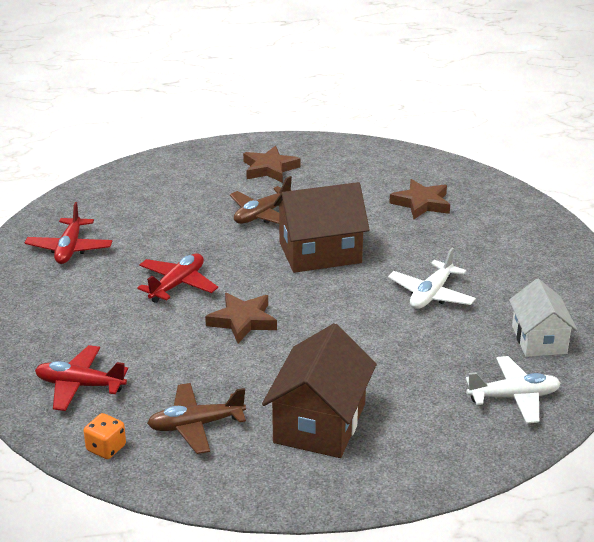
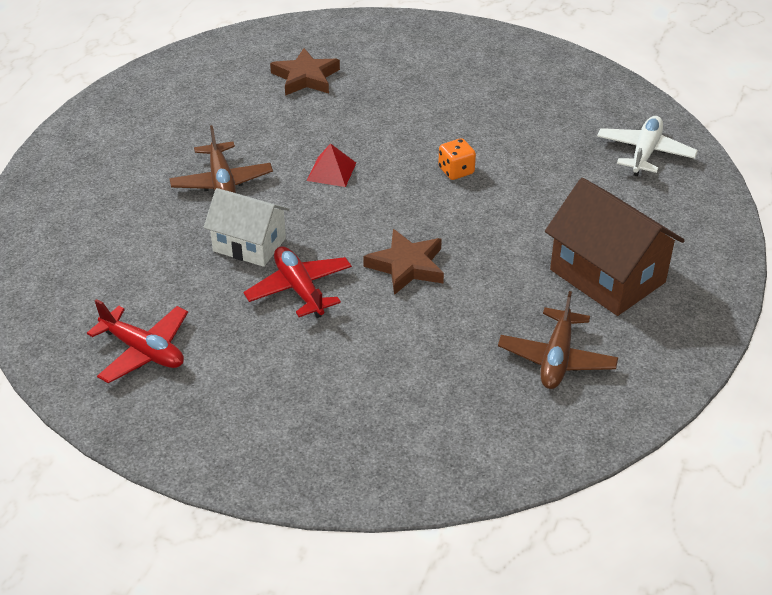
camera: 60 degrees left, 10 degrees up
(80, 385) = (428, 425): red plane -> none
(106, 448) = (551, 437): orange dice -> orange dice (456, 171)
(269, 169) = (133, 143): brown star -> none
(320, 252) = (331, 171): brown house -> red pyramid
(431, 294) = (462, 134): white plane -> none
(539, 339) = (576, 106): white house -> white house (249, 244)

